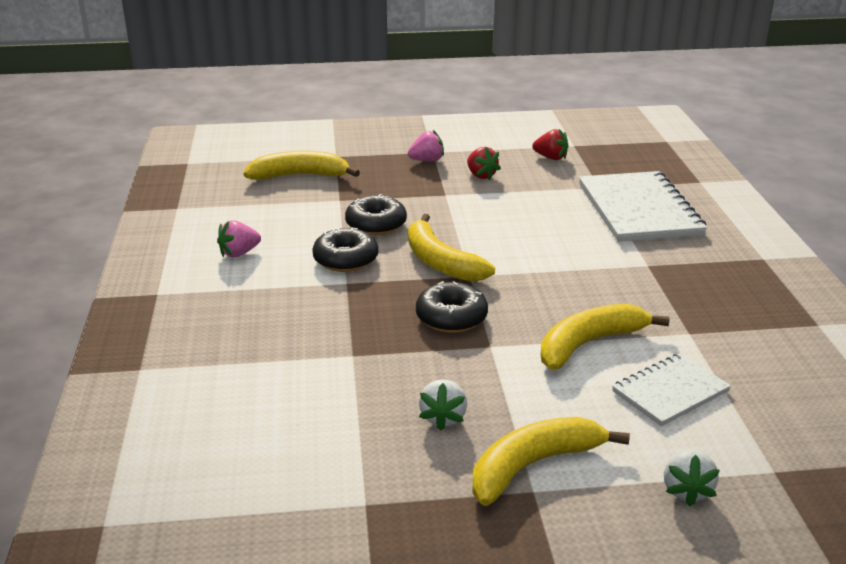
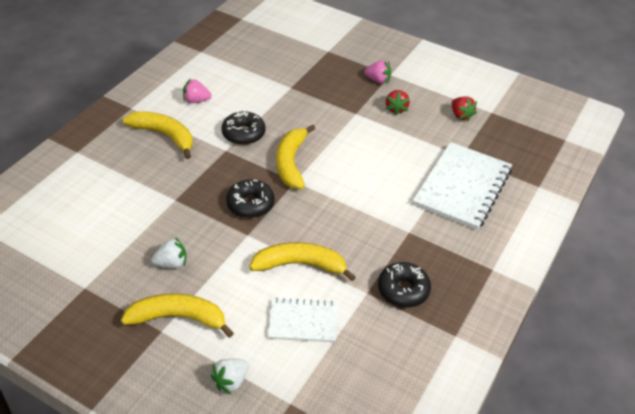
camera: 35 degrees right, 15 degrees up
(299, 176) = (289, 57): yellow banana -> yellow banana (164, 135)
(376, 224) = (288, 116): black donut -> black donut (403, 290)
(443, 417) = (171, 263): white strawberry -> white strawberry turned 150 degrees counterclockwise

